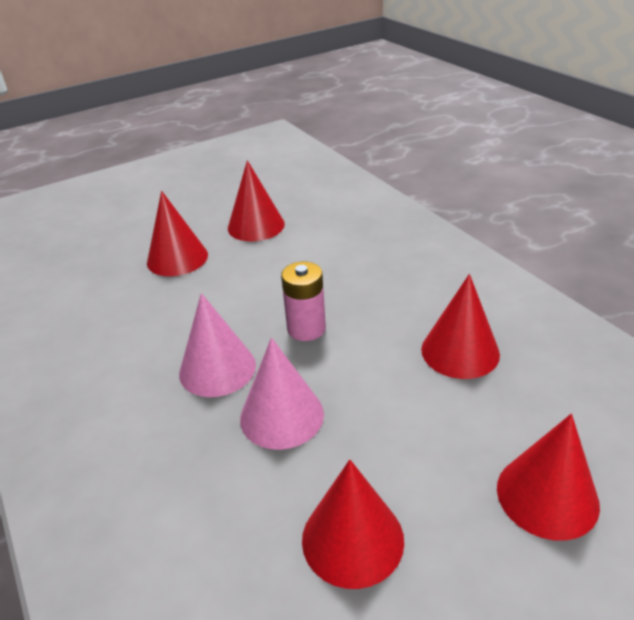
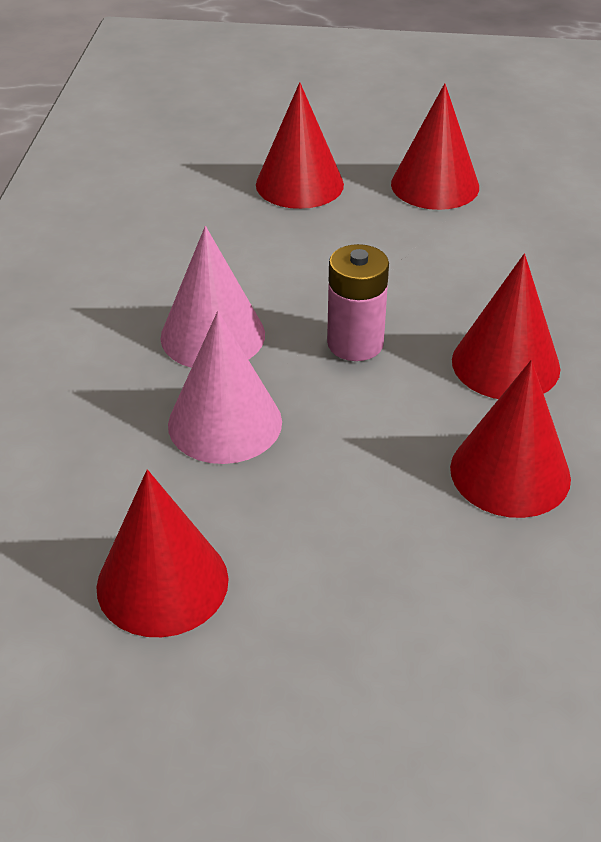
camera: 35 degrees right, 5 degrees up
(547, 495) = (413, 683): red cone -> red cone (505, 364)

